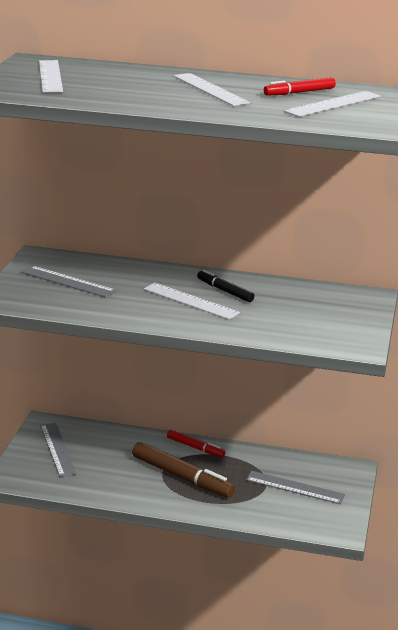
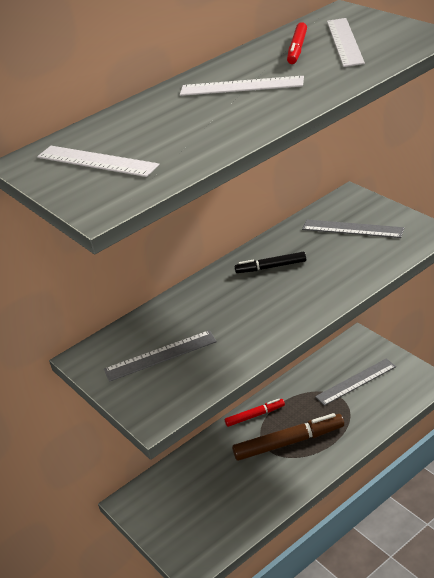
camera: 45 degrees left, 10 degrees up
(57, 449) = (177, 510): grey ruler -> grey ruler (352, 229)
(191, 301) = (271, 292): white ruler -> none

